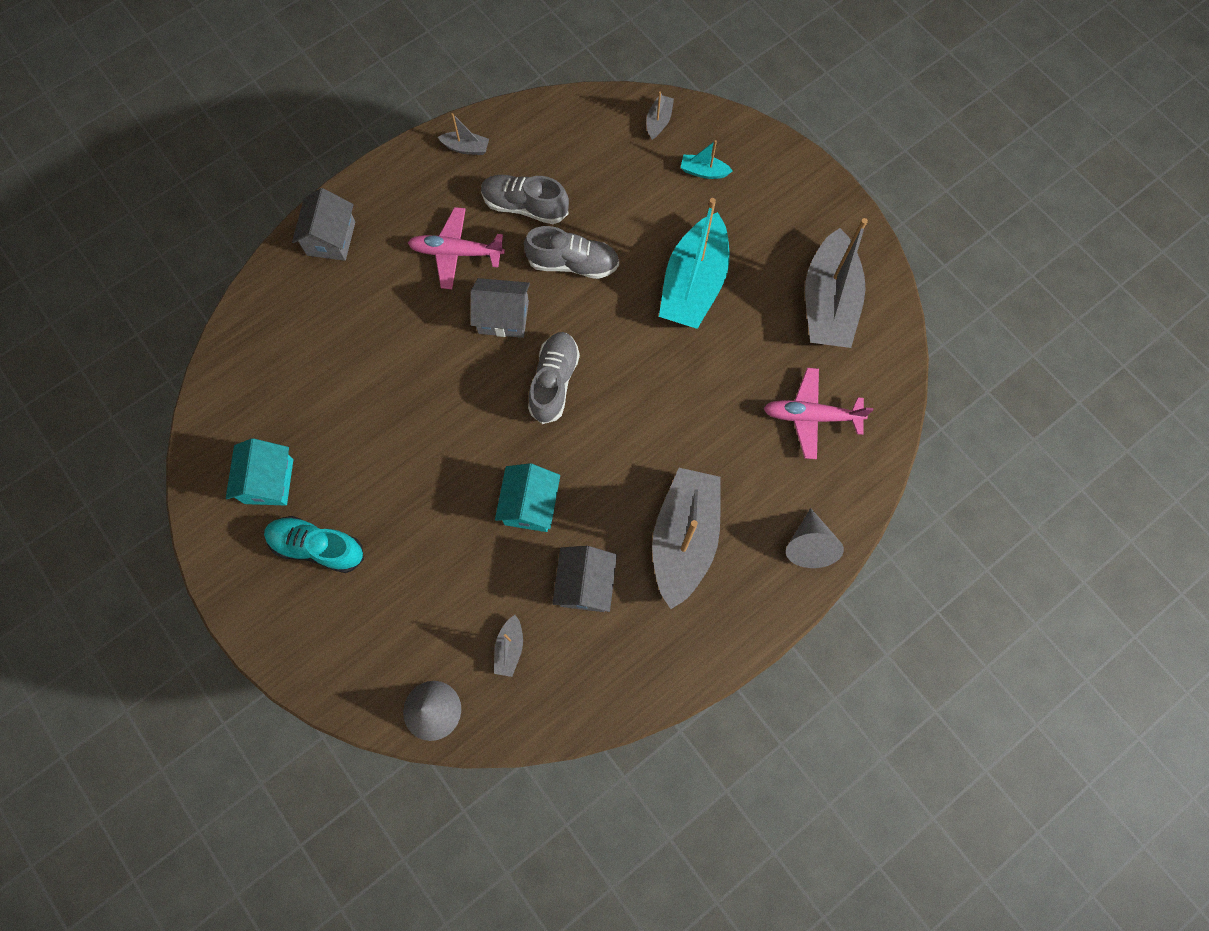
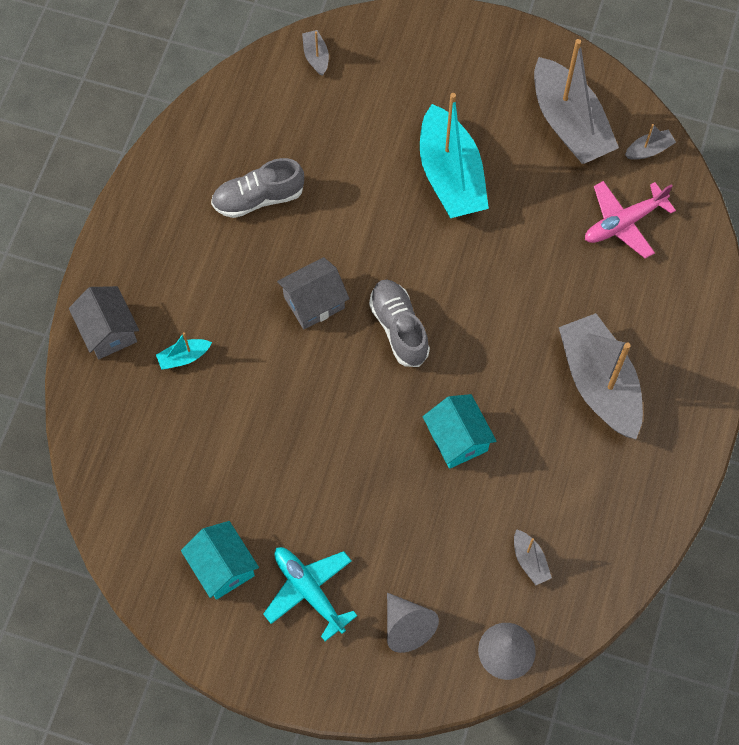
camera: 35 degrees left, 5 degrees down
(317, 547) = (309, 591): turquoise shoe -> turquoise plane
(456, 252) = (229, 274): pink plane -> none
(466, 148) = (166, 179): grey boat -> grey boat (649, 150)
(573, 263) = (337, 221): grey shoe -> none
(585, 584) = (550, 471): grey house -> none
(703, 171) = (387, 77): turquoise boat -> turquoise boat (184, 357)
(809, 545) = (697, 324): grey cone -> grey cone (407, 626)

